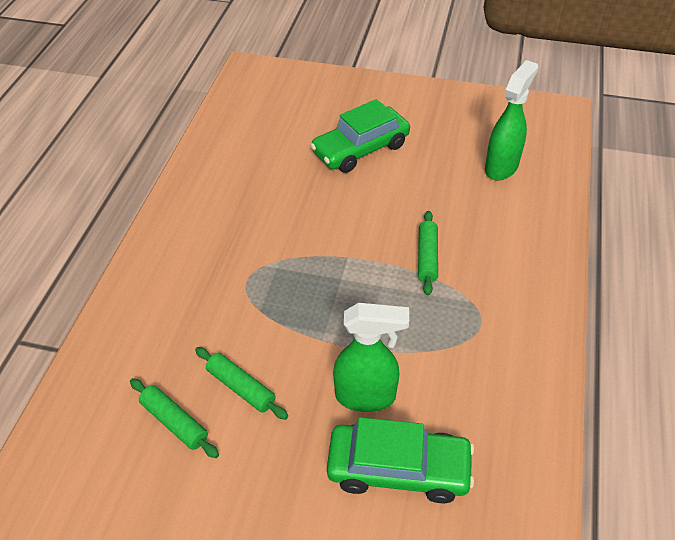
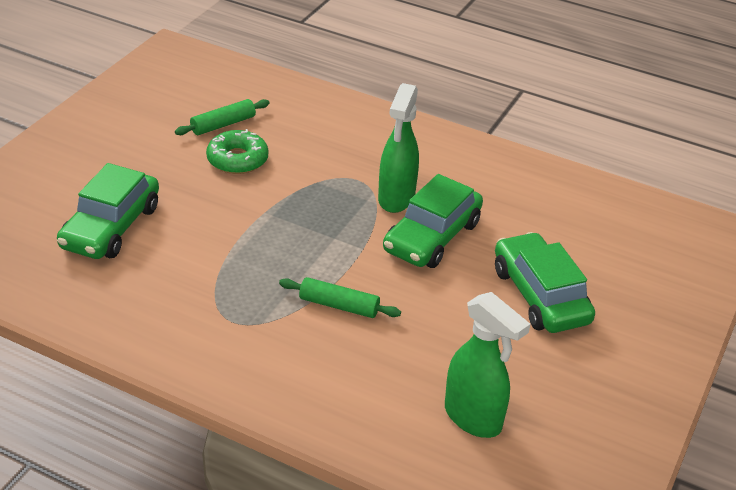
camera: 100 degrees right, 10 degrees down
(241, 387) = (237, 160): green rolling pin -> green donut
(314, 216) = (431, 237): none -> green car
(366, 396) = (190, 225): green spray bottle -> green spray bottle (396, 199)

